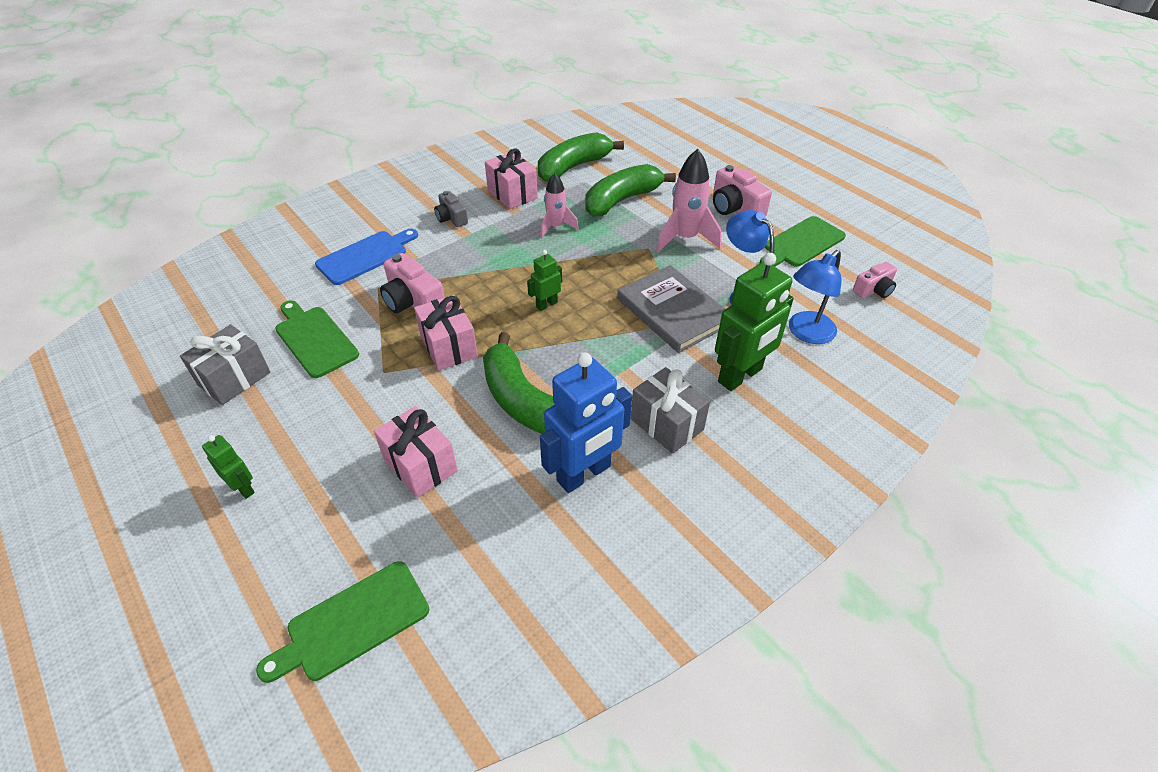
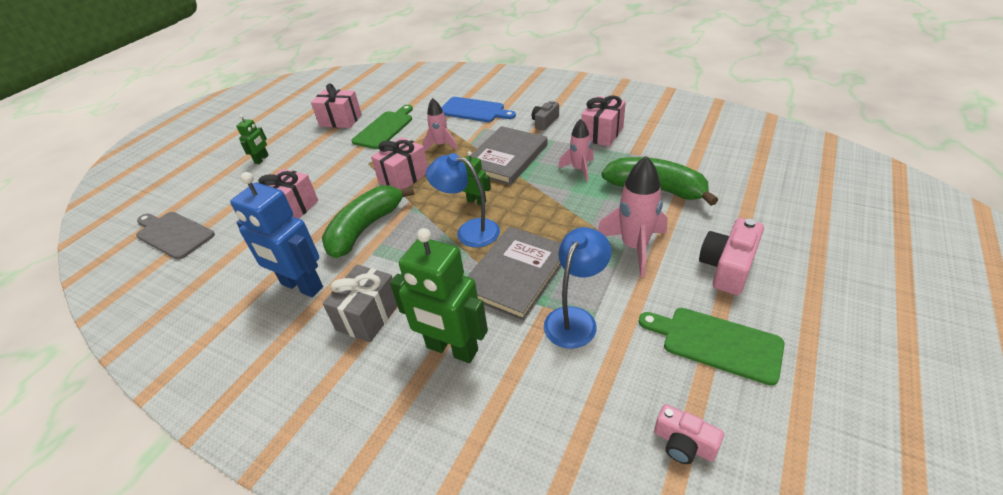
camera: 70 degrees right, 5 degrees down
(234, 379) = (340, 120): grey gift -> pink gift
(353, 623) = (173, 234): green cutting board -> grey cutting board
(413, 301) = (441, 145): pink camera -> pink rocket
(490, 263) = (506, 158): none -> grey book
(573, 167) = (676, 146): green banana -> none
(806, 333) = (548, 388): blue lamp -> blue lamp (469, 231)

